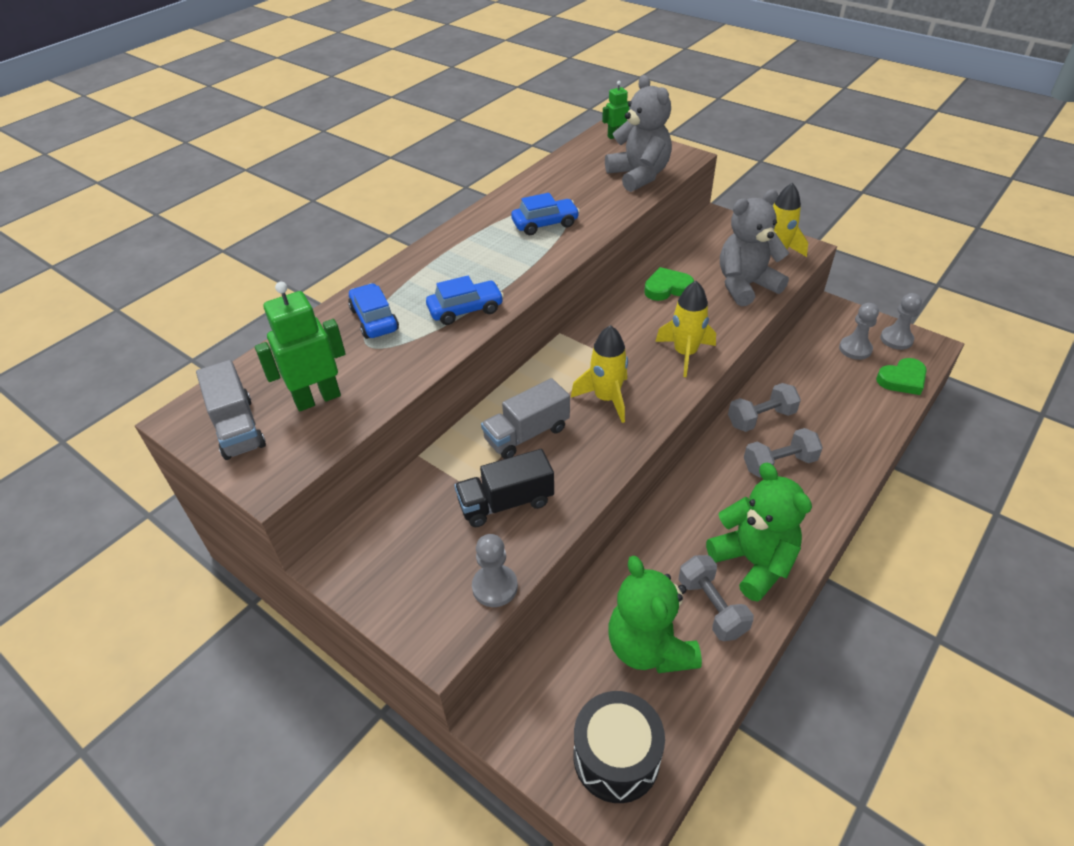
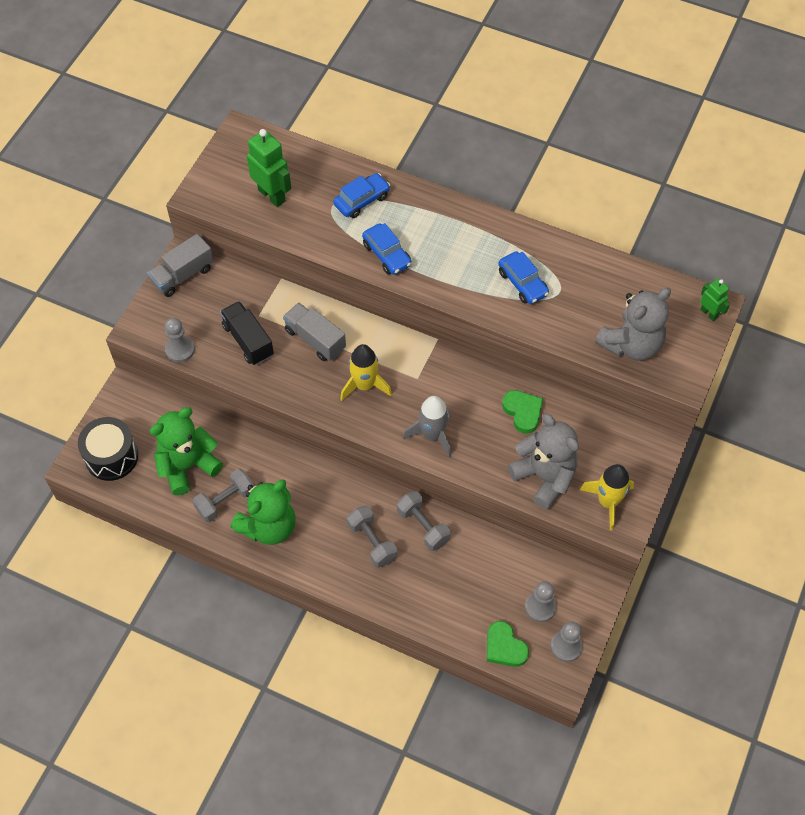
camera: 75 degrees right, 15 degrees up
(238, 427) = (237, 163): grey truck -> grey truck (183, 275)
(685, 354) = (432, 435): yellow rocket -> grey rocket

